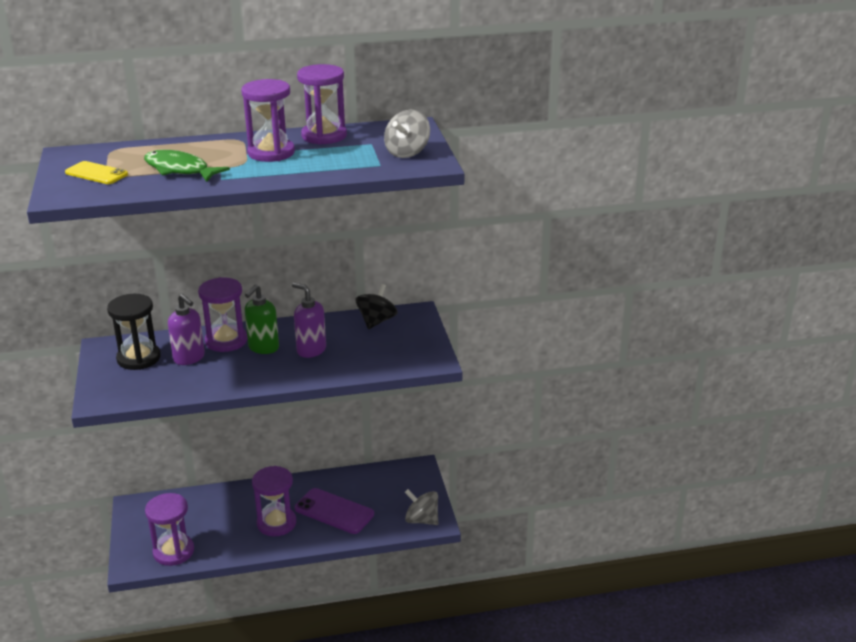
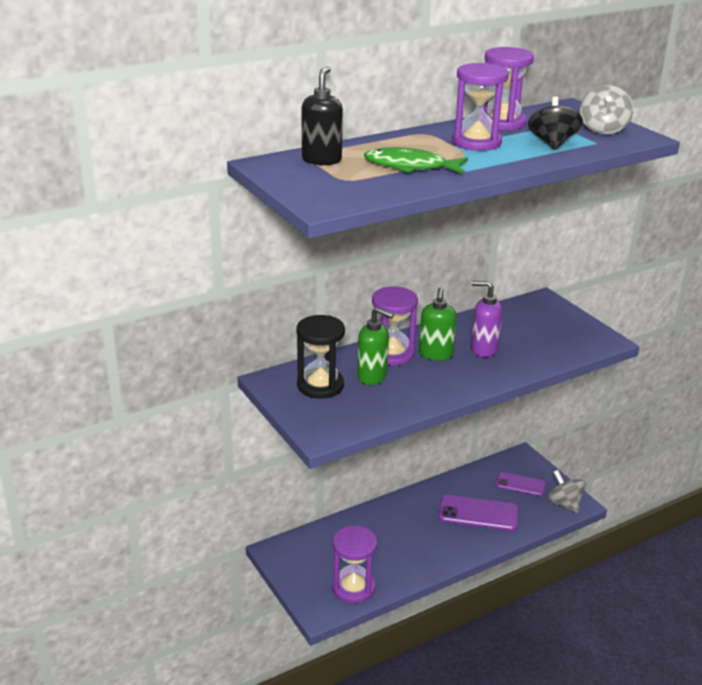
camera: 20 degrees left, 0 degrees up
(96, 173) = (328, 179): yellow phone -> none
(116, 155) = (322, 160): none -> black soap dispenser
(189, 358) = (372, 377): purple soap dispenser -> green soap dispenser
(276, 523) = (433, 537): purple hourglass -> none
(376, 321) = (516, 313): black spinning top -> black spinning top (552, 143)
(395, 493) = (520, 484): none -> purple phone
(422, 520) = (564, 504): grey spinning top -> grey spinning top turned 45 degrees clockwise

